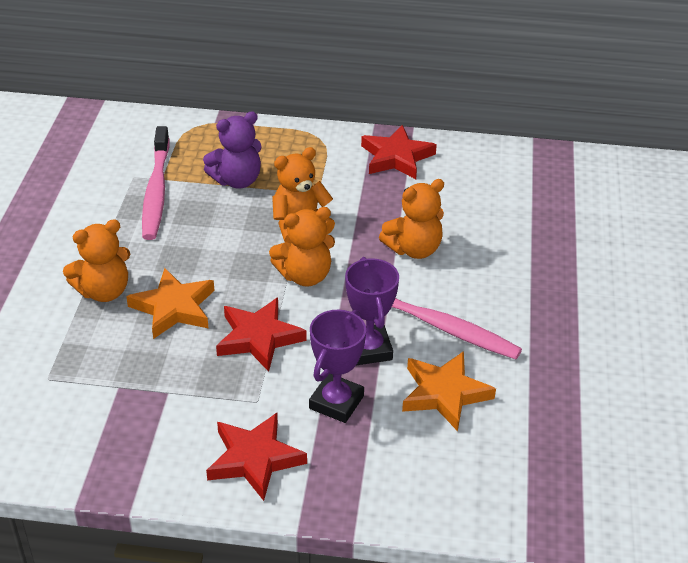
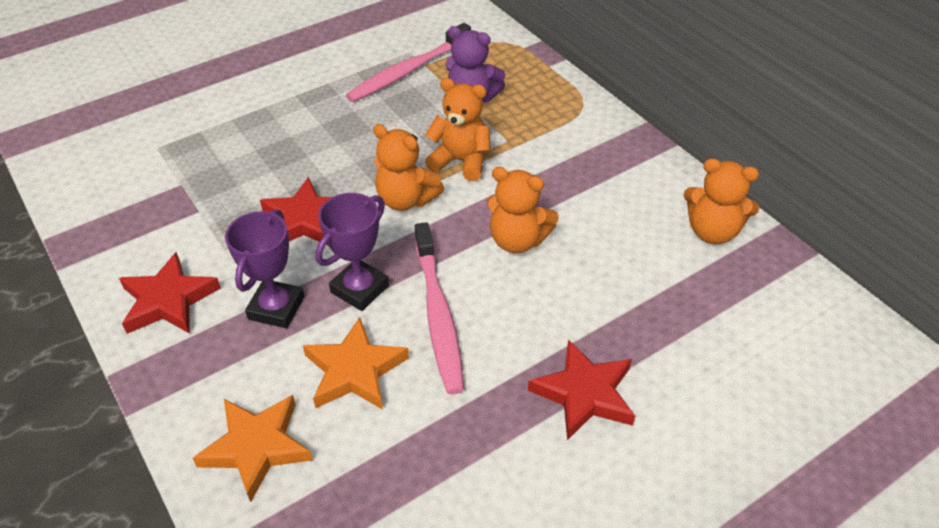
camera: 50 degrees right, 5 degrees up
(104, 291) = (272, 116): orange teddy bear -> orange teddy bear (712, 232)
(174, 308) = (291, 157): orange star -> orange star (257, 447)
(336, 402) = (276, 308): purple trophy -> purple trophy turned 60 degrees counterclockwise
(396, 157) = (622, 159): red star -> red star (584, 394)

